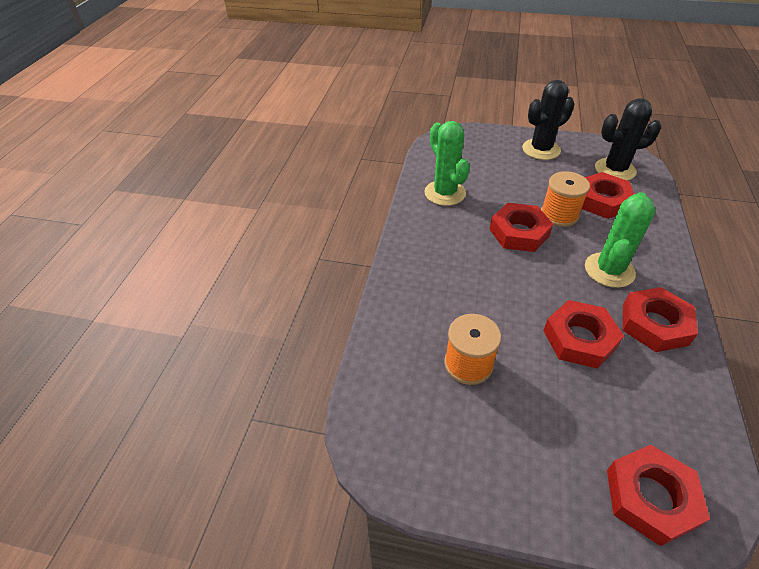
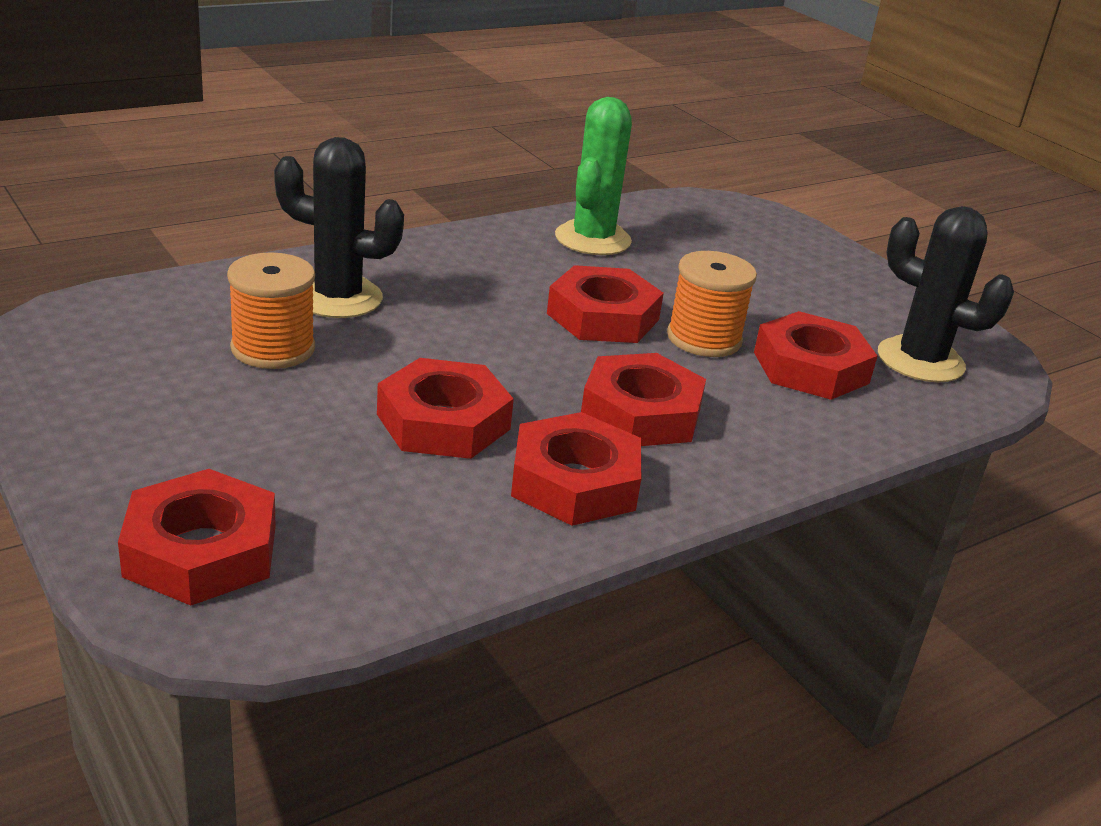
camera: 40 degrees right, 15 degrees down
(541, 149) = (845, 283): black cactus -> black cactus (338, 298)
(609, 270) = (641, 413): green cactus -> red nut

